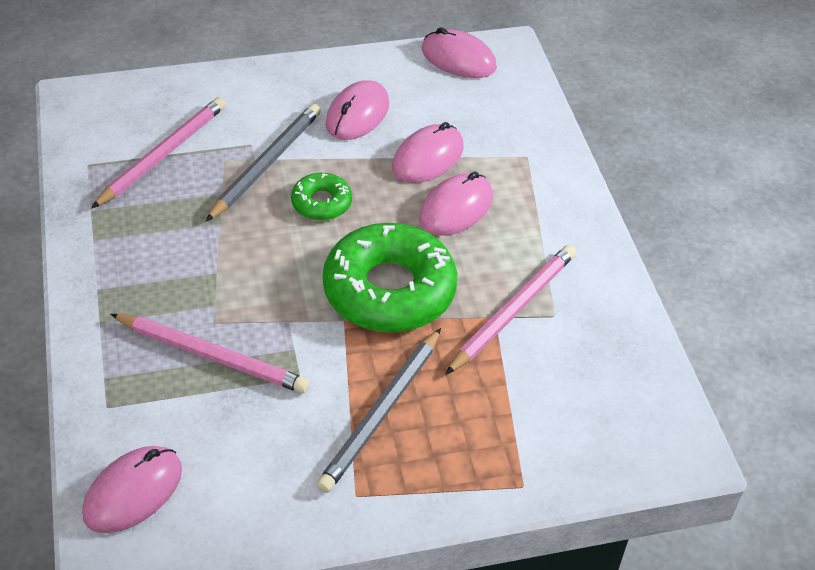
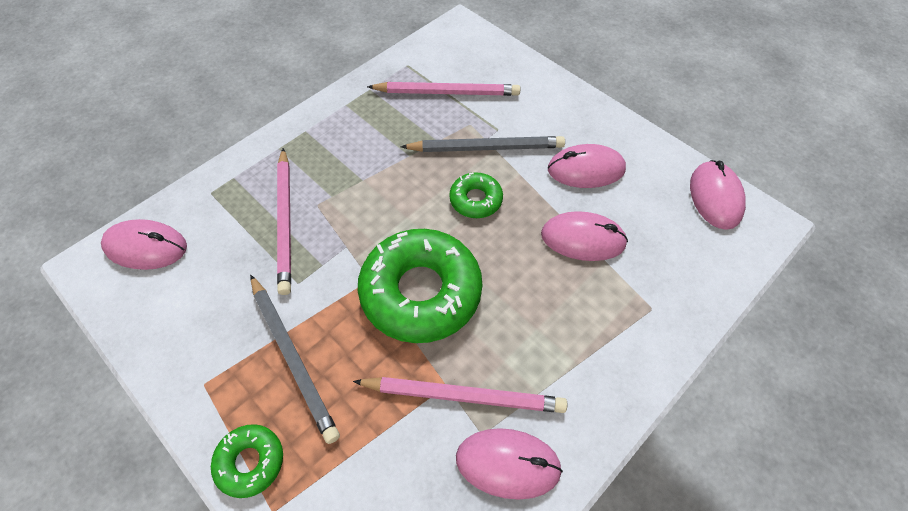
camera: 60 degrees right, 10 degrees up
(382, 413) = (293, 357): grey pencil -> grey pencil turned 120 degrees counterclockwise
(456, 208) = (545, 289): pink mouse -> pink mouse (508, 463)
(465, 485) = (250, 462): none -> green donut

